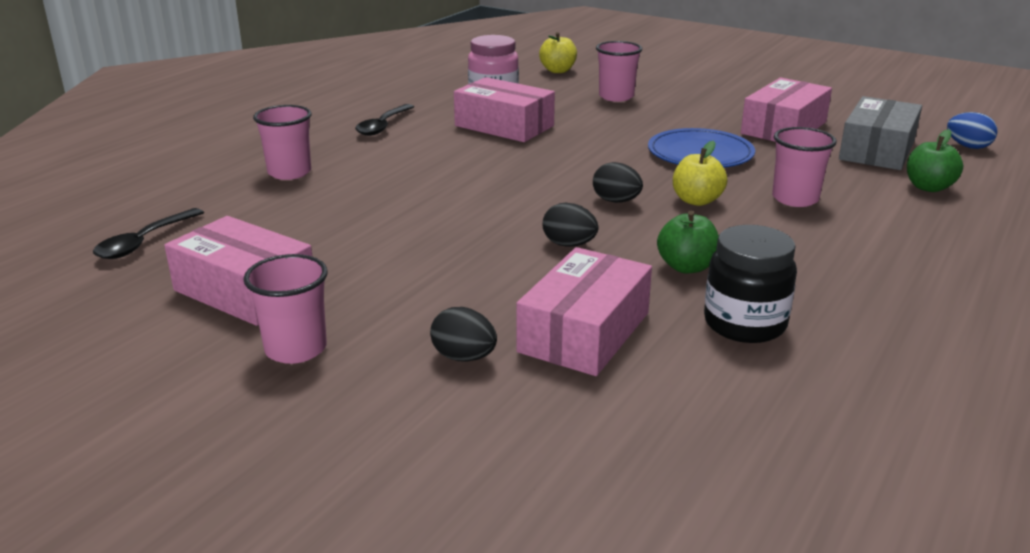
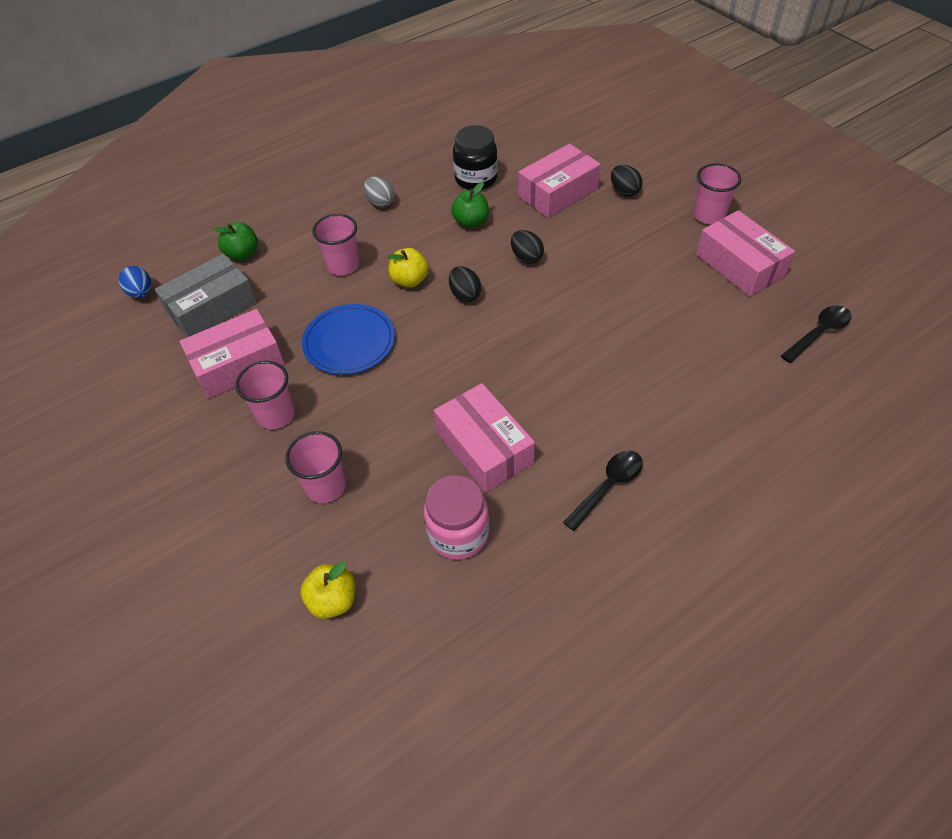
camera: 155 degrees left, 25 degrees up
(289, 172) = (711, 409): pink cup -> pink cup (276, 415)
(849, 264) = (380, 202): none -> grey egg

